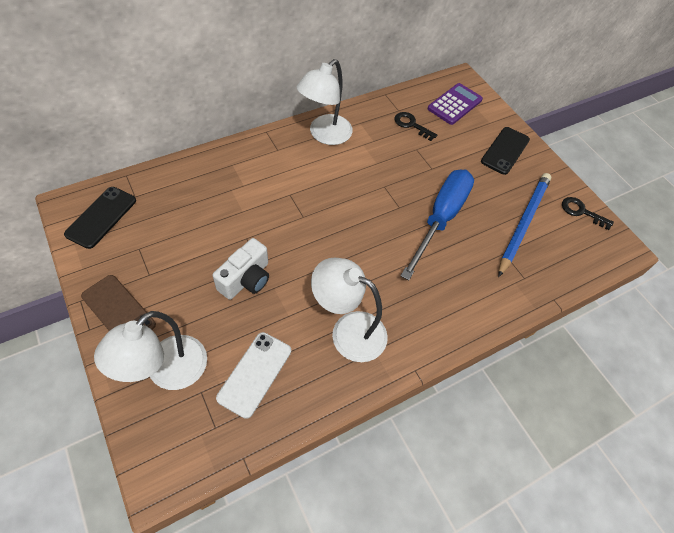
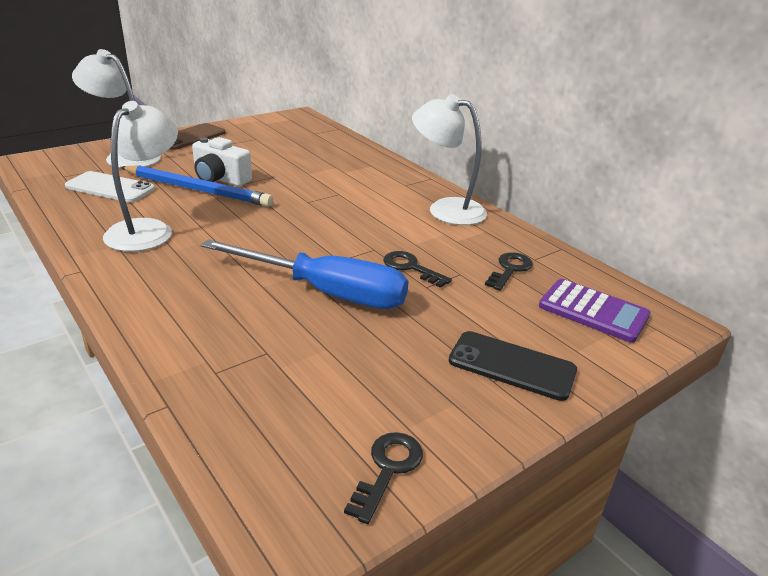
camera: 85 degrees right, 25 degrees down
(101, 217) = (288, 125): black phone -> none
(410, 171) = (411, 268): none -> black key
(523, 223) = (336, 378): blue pencil -> blue pencil (197, 189)

